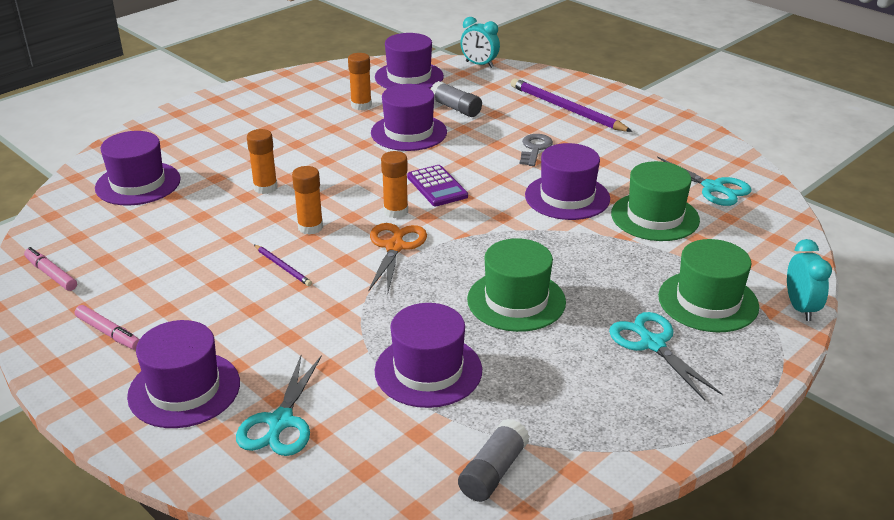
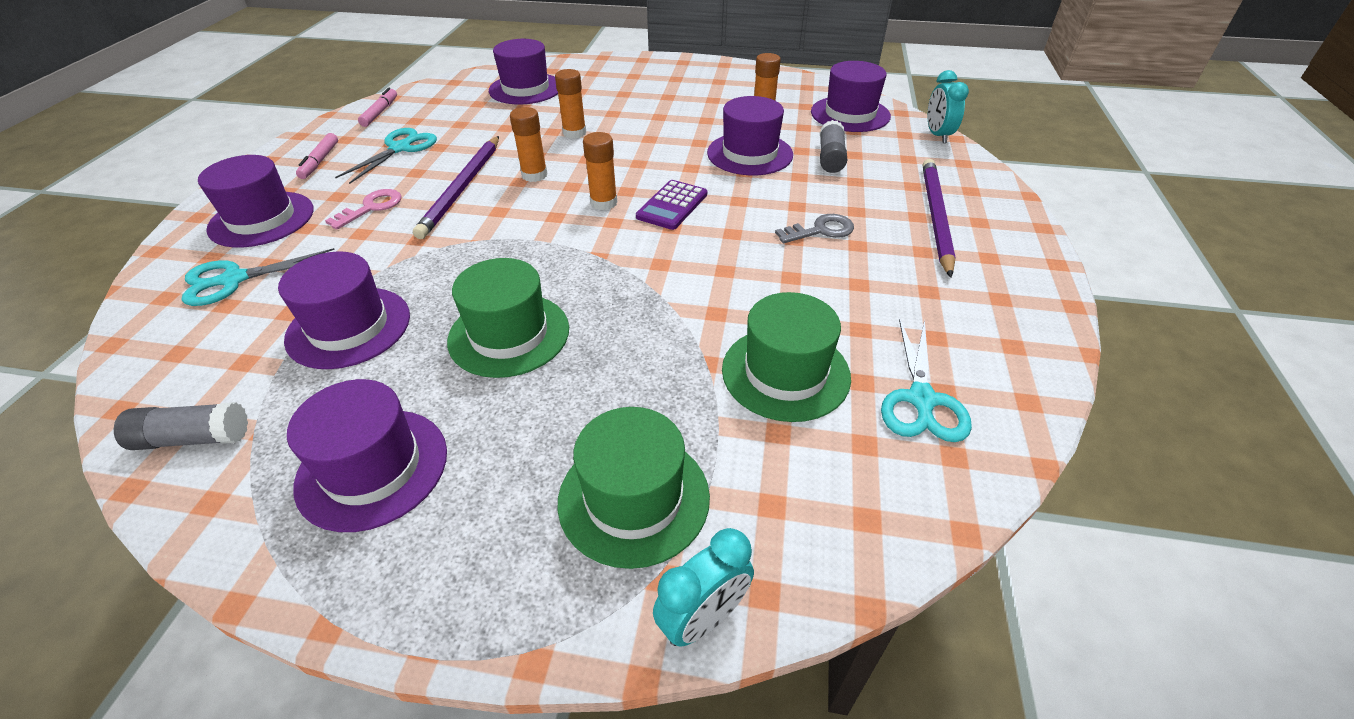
camera: 55 degrees right, 10 degrees up
(251, 321) = (371, 208): none -> pink key
(283, 267) = (462, 188): purple pencil -> purple pencil, size x2.09
(395, 247) = (542, 226): orange scissors -> none
(567, 197) = (749, 289): purple hat -> purple hat (372, 468)
(652, 344) = (497, 478): turquoise scissors -> turquoise scissors (400, 148)

